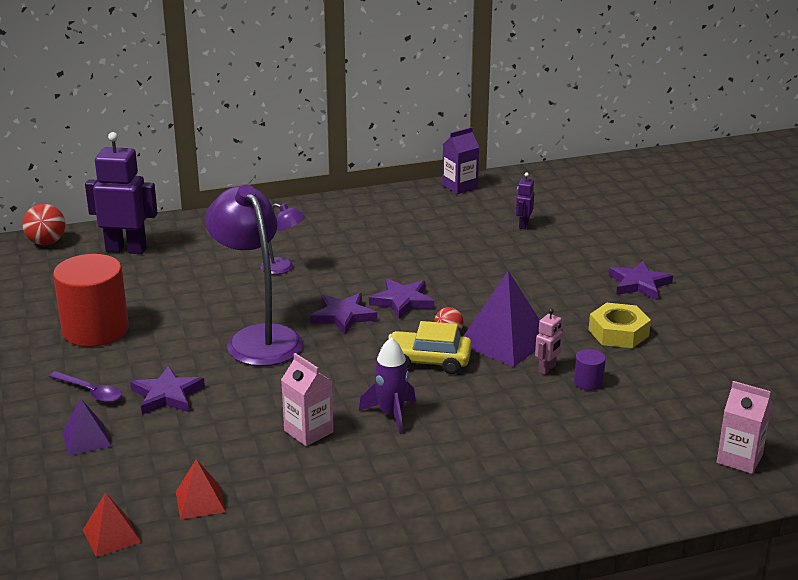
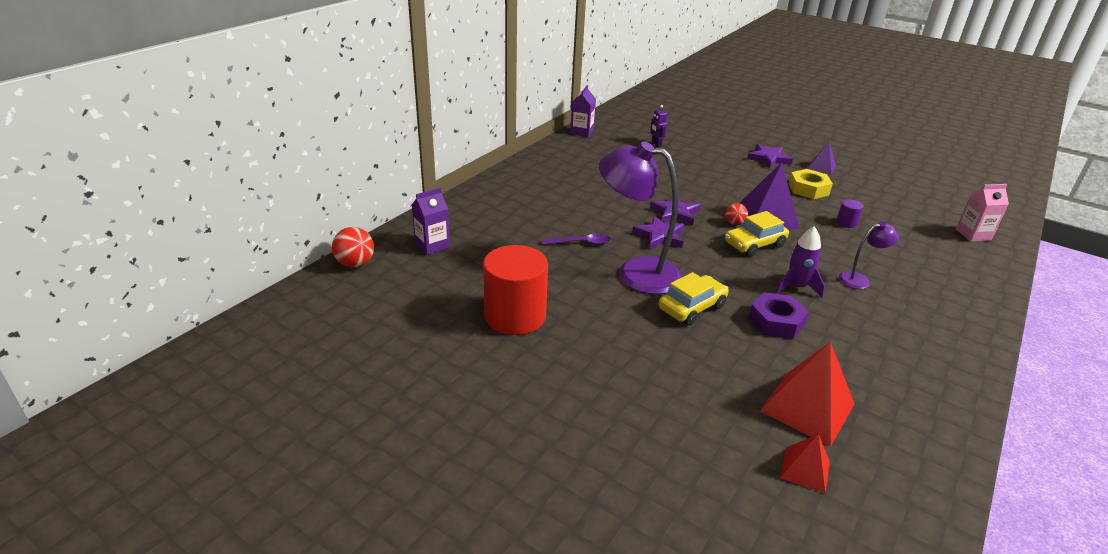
camera: 40 degrees left, 5 degrees up
(86, 439) = (657, 404): purple pyramid -> purple pyramid (821, 167)
(90, 392) = (596, 366): purple spoon -> purple spoon (582, 243)
(126, 249) = (432, 245): purple robot -> purple carton
(167, 395) = (651, 341): purple star -> none
(200, 501) = (807, 407): red pyramid -> red pyramid, size x1.82
(253, 386) = (692, 307): none -> yellow car
(283, 268) = (567, 218): purple lamp -> purple lamp (859, 280)
(308, 431) = (776, 321): pink carton -> purple nut
(547, 369) = (816, 223): pink robot -> none

